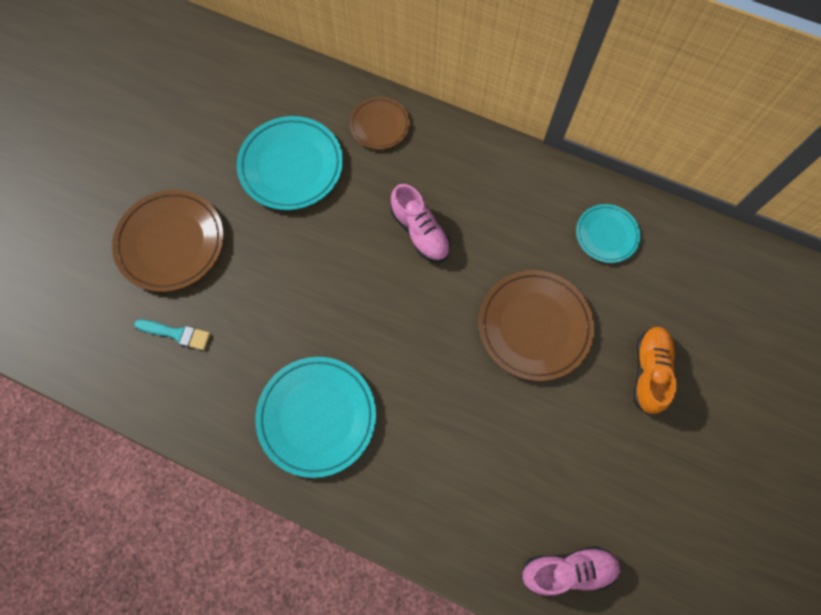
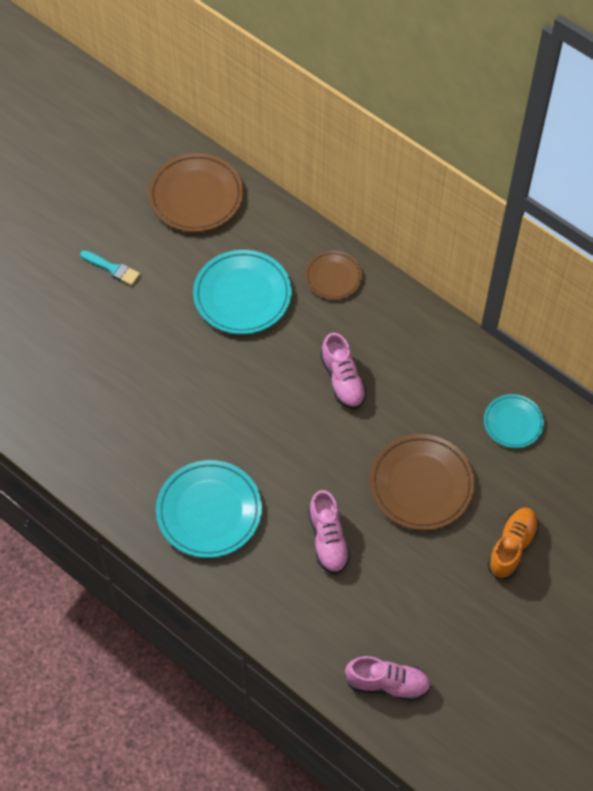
camera: 15 degrees right, 10 degrees down
(171, 243) = (119, 337): brown plate -> brown plate (196, 196)
(177, 334) = (106, 415): turquoise brush -> turquoise brush (112, 269)
(454, 415) = (328, 540): none -> pink shoe

